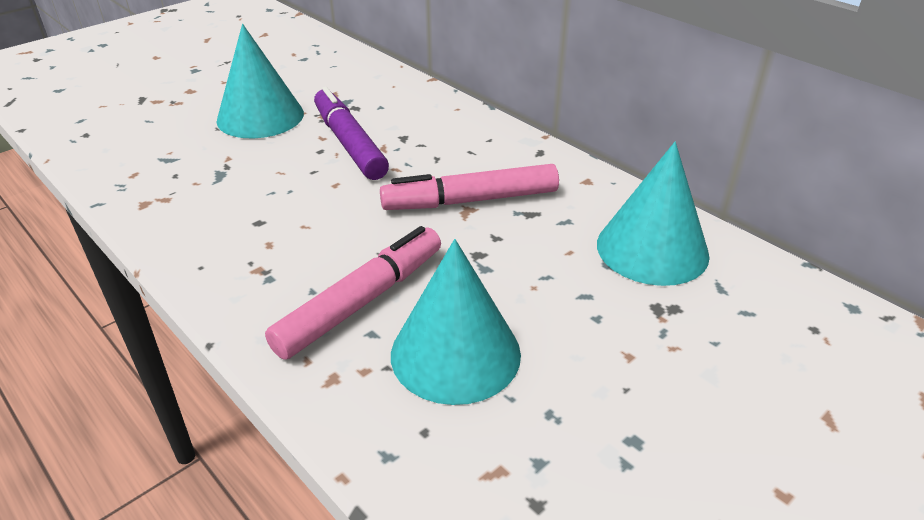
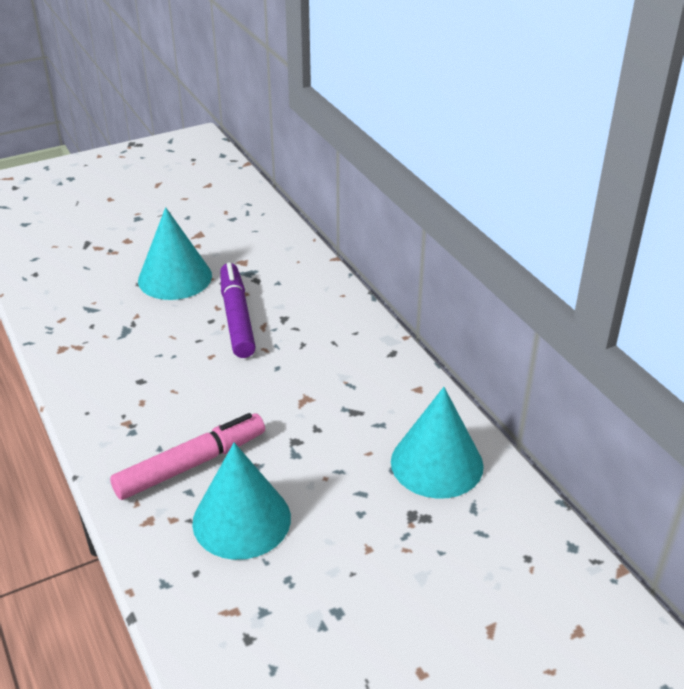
camera: 15 degrees right, 0 degrees up
(470, 200) = (311, 391): pink marker -> none

